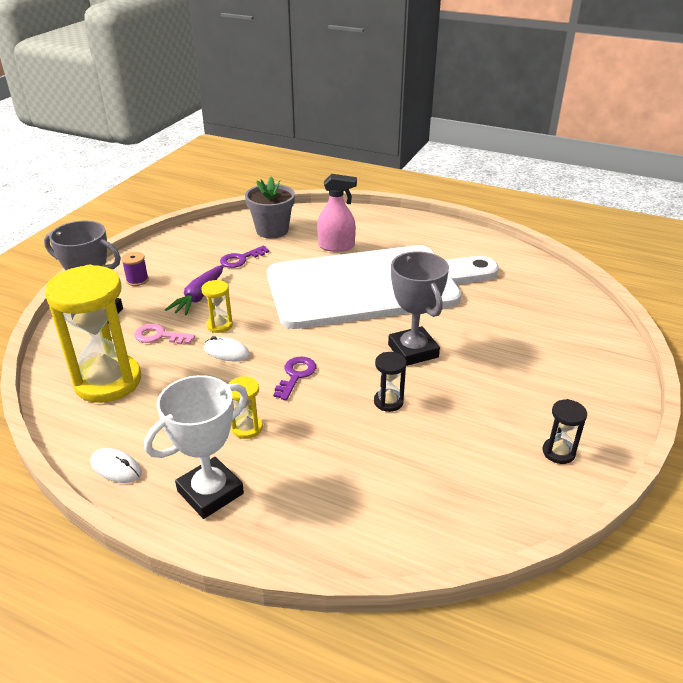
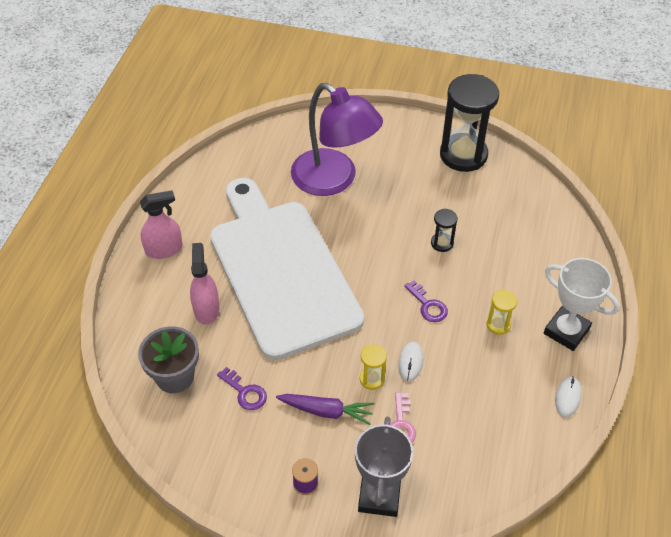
camera: 100 degrees left, 15 degrees up
(108, 381) = (476, 443): yellow hourglass -> none
(296, 375) = (428, 305): purple key -> purple key turned 135 degrees counterclockwise
(410, 230) = (164, 249): none -> pink spray bottle
(413, 351) = (375, 233): grey trophy -> none
(502, 330) = (334, 180): none -> purple lamp
(558, 452) = (463, 155): black hourglass -> black hourglass, size x2.28

